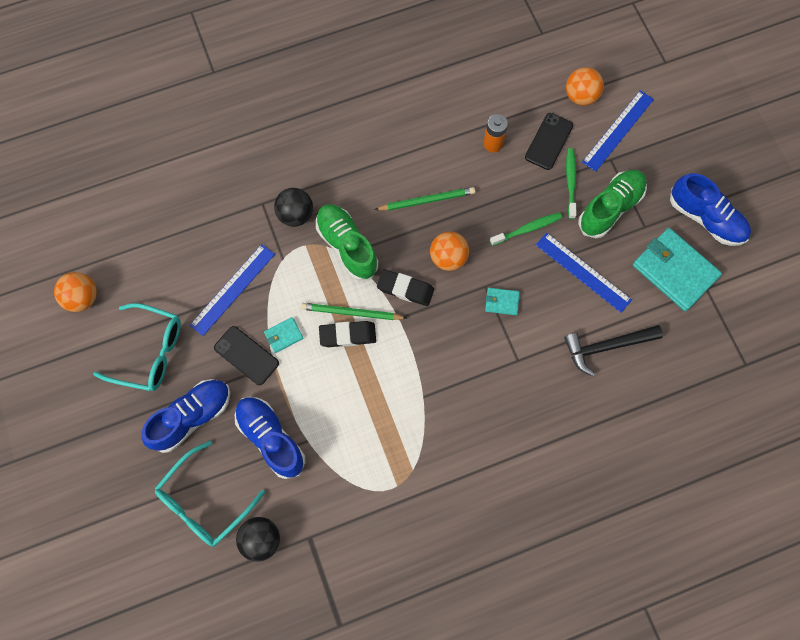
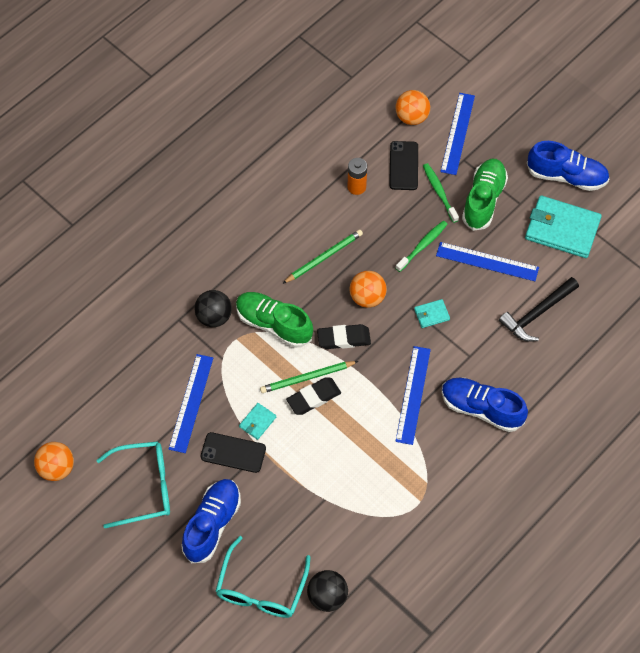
camera: 25 degrees left, 10 degrees down
(271, 438) = (292, 511): blue shoe -> blue shoe (481, 409)
(443, 375) = (413, 395): none -> blue ruler

